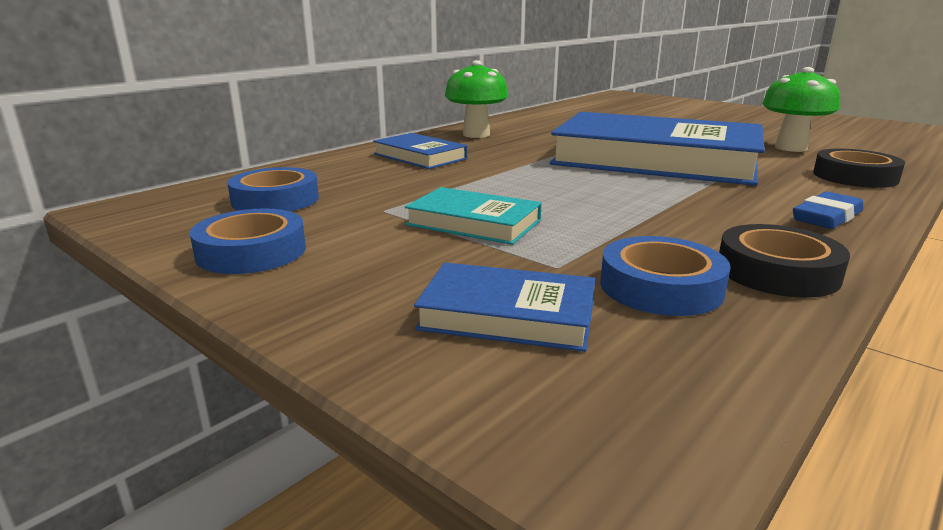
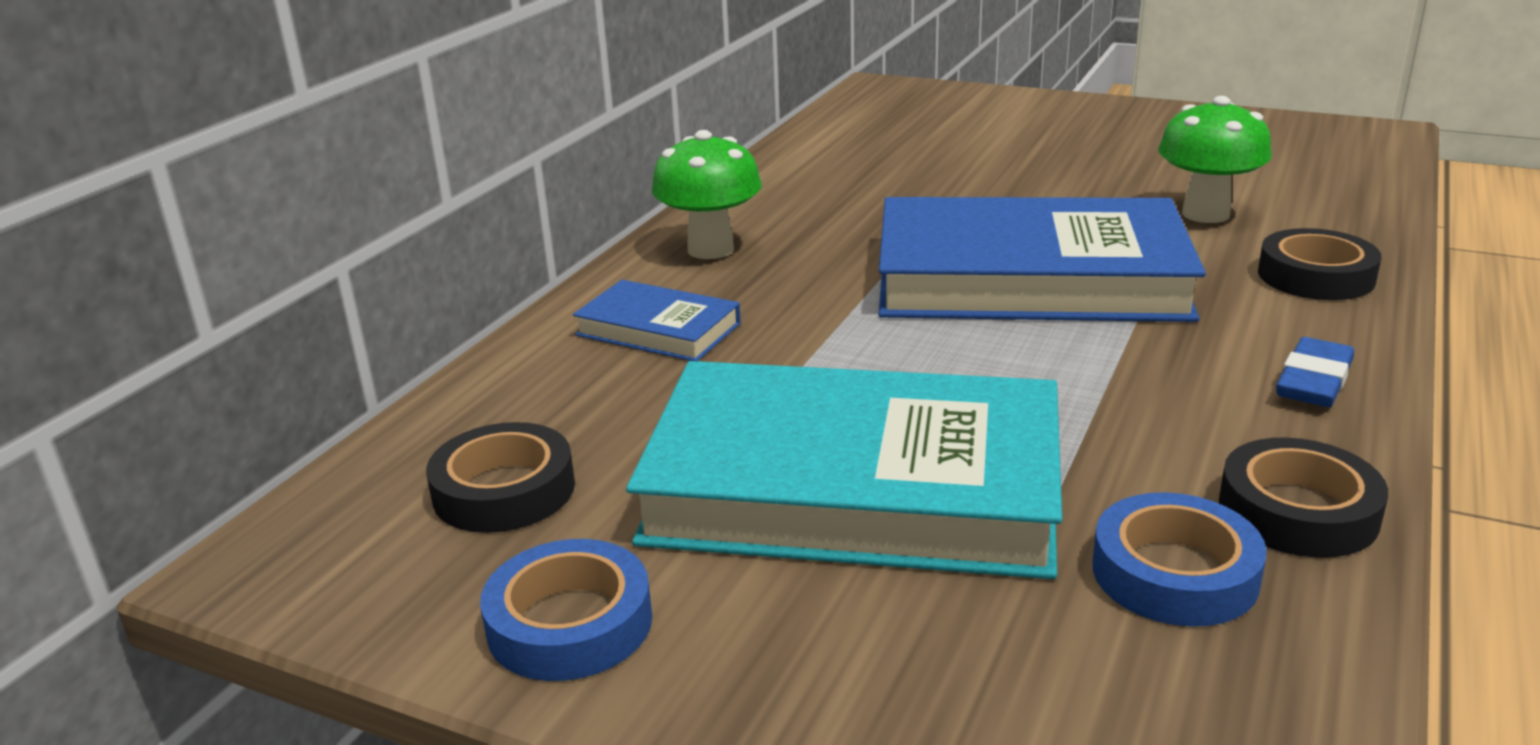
camera: 15 degrees left, 5 degrees up
(275, 200) = (504, 490): blue tape -> black tape
(473, 223) = (854, 487): turquoise book -> turquoise book, size x2.22
(508, 315) = (1017, 671): blue book -> none

